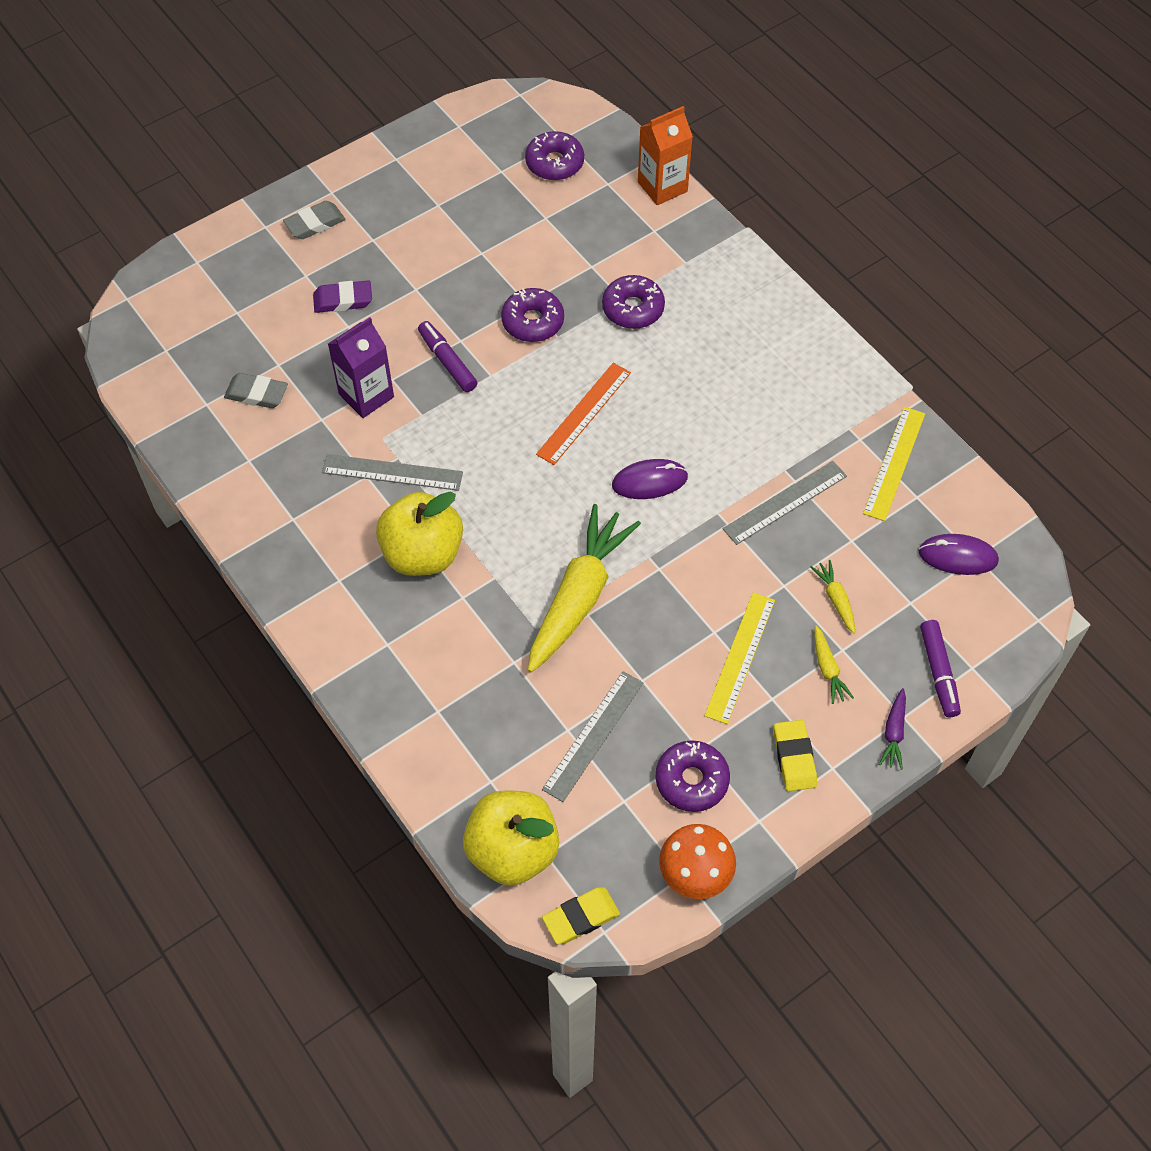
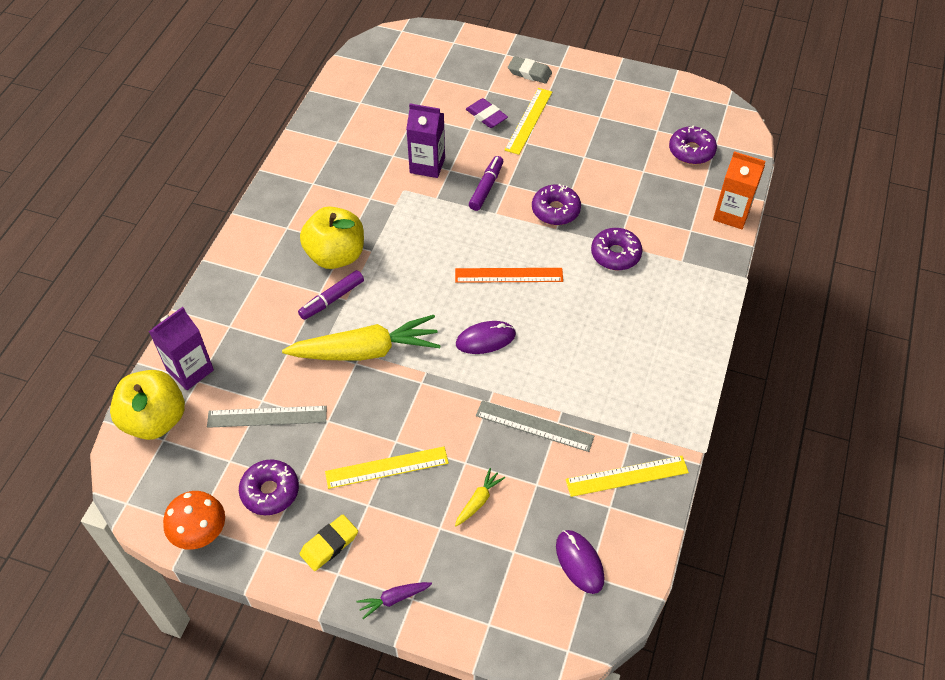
camera: 55 degrees right, 5 degrees down
(256, 394) = (385, 118): grey eraser -> none
(386, 267) = (529, 120): none -> yellow ruler
(392, 472) = (382, 208): grey ruler -> none
(470, 782) = (190, 370): none -> purple carton
(581, 917) = (129, 484): yellow eraser -> none
(649, 481) = (485, 339): purple mouse -> purple mouse turned 60 degrees counterclockwise
(827, 669) = (416, 527): yellow carrot -> none
(938, 672) = (467, 602): purple marker -> purple marker (332, 299)

